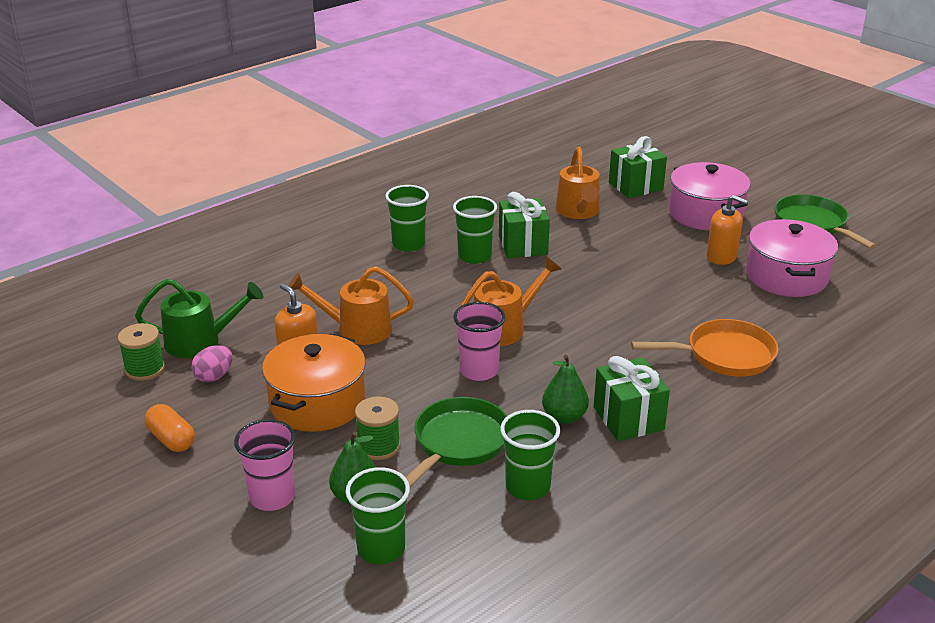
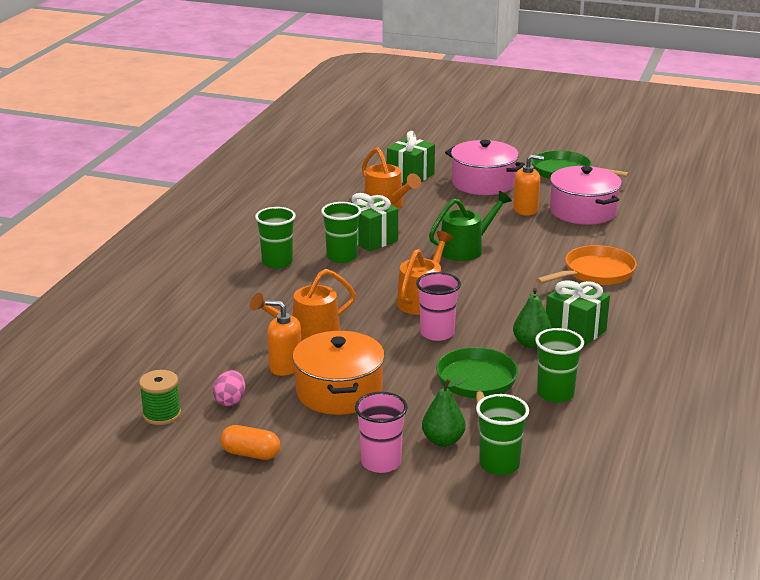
camera: 30 degrees left, 5 degrees down
(201, 341) = (186, 380): green watering can -> green watering can (466, 249)
(378, 446) = (421, 404): green spool -> none

